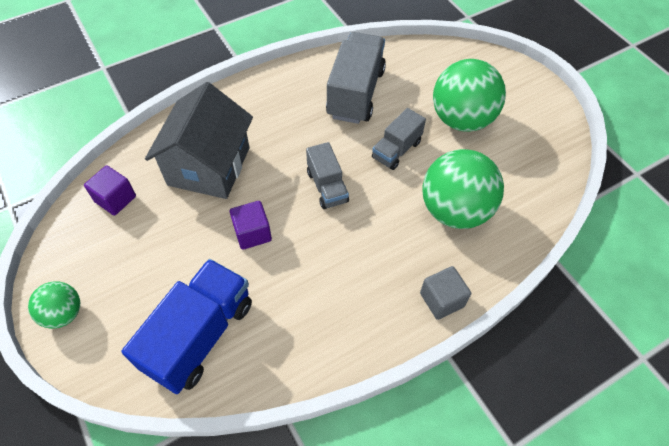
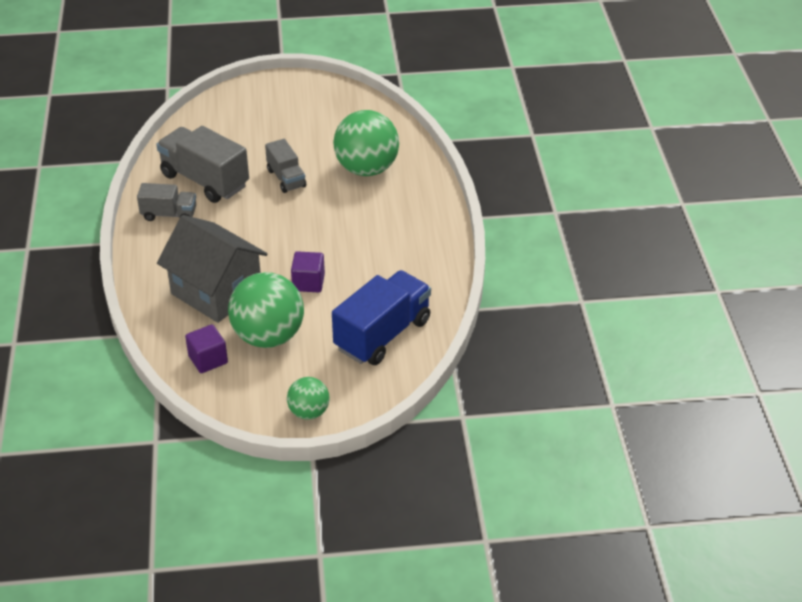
camera: 65 degrees left, 15 degrees down
(200, 335) = (382, 334): blue truck -> blue truck turned 75 degrees clockwise
(327, 187) = (293, 228): grey truck -> grey truck (169, 214)
(442, 300) = (436, 202): grey cube -> none
(461, 119) = (283, 133): green ball -> green ball (268, 336)

